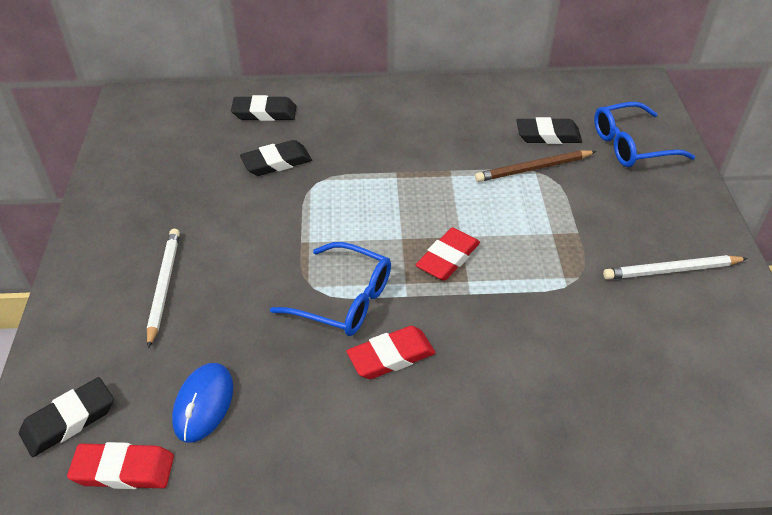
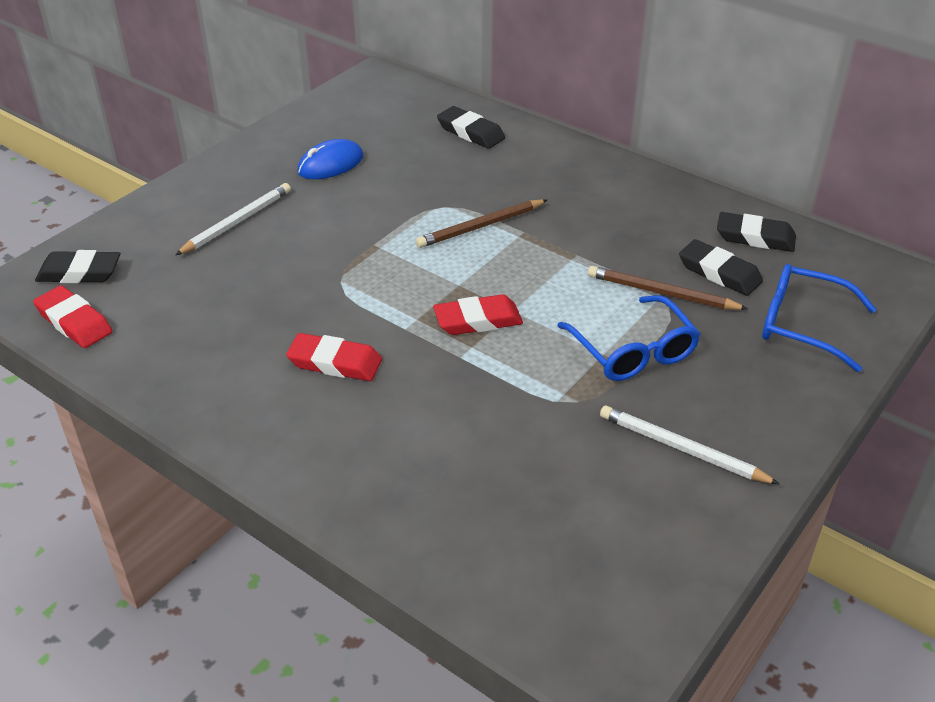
camera: 40 degrees right, 5 degrees down
(204, 404) = (168, 313): blue mouse -> blue mouse (331, 164)
(276, 162) = (431, 175): black eraser -> black eraser (755, 237)
(344, 299) = (352, 303): blue glasses -> blue glasses (633, 351)
(362, 184) = (481, 226): none -> brown pencil

